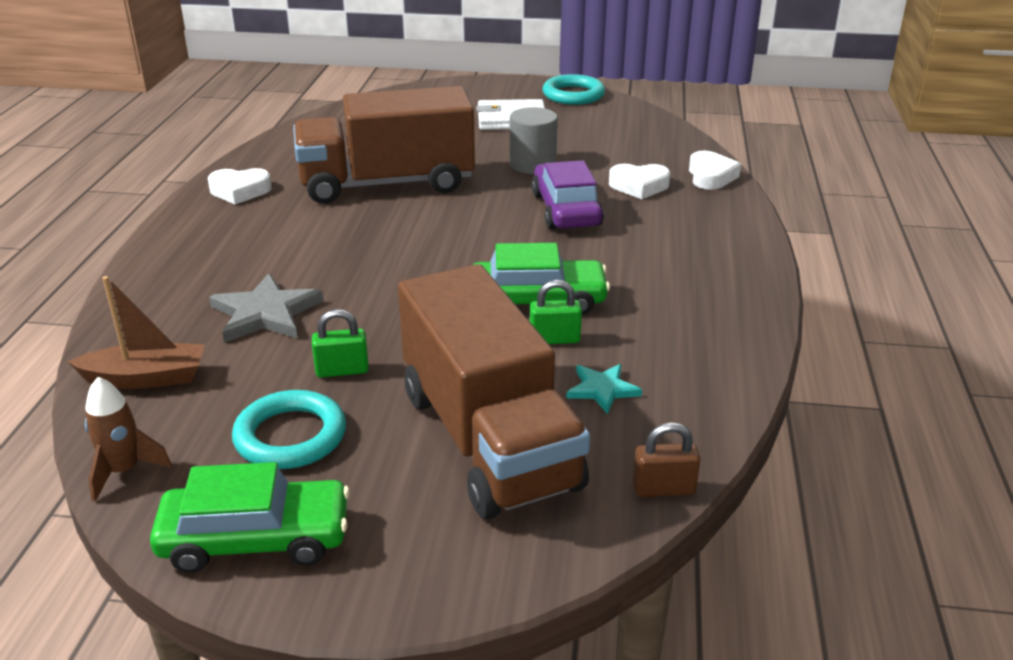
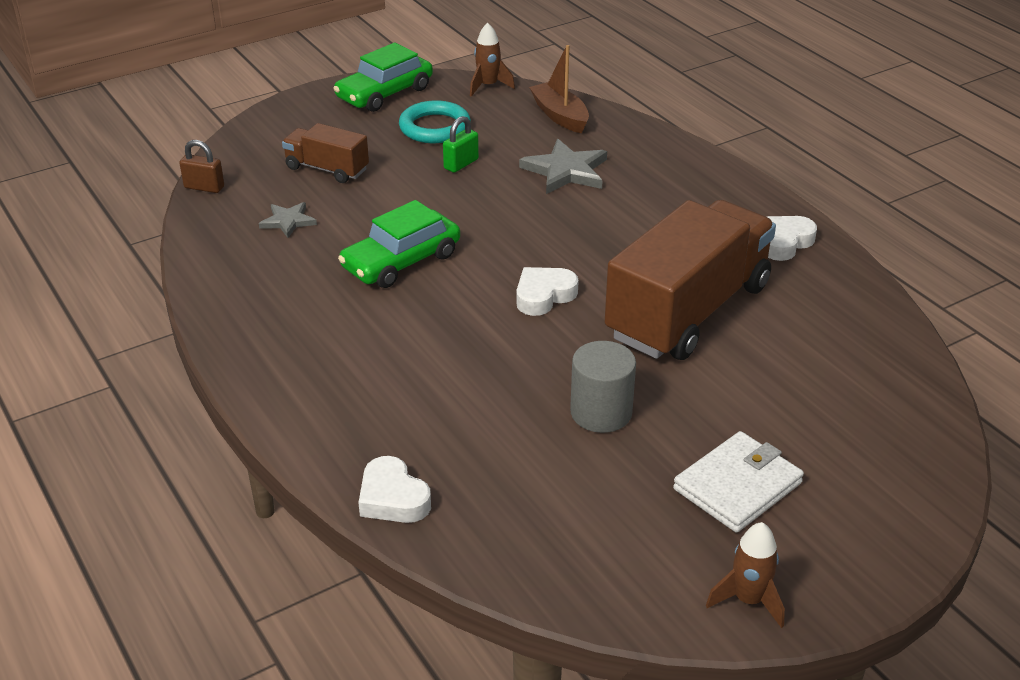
camera: 140 degrees right, 5 degrees up
(146, 378) = (560, 116): brown boat -> brown boat turned 105 degrees clockwise
(488, 439) = (327, 169): brown truck -> brown truck, size x0.49
(554, 339) = (354, 238): green padlock -> none
(566, 210) = (488, 363): purple car -> none
(573, 95) = (748, 600): turquoise ring -> brown rocket
(602, 389) = (288, 221): turquoise star -> grey star
(639, 186) = (454, 436): white heart -> white heart (544, 296)
(663, 489) = (204, 187): brown padlock -> brown padlock turned 60 degrees clockwise

